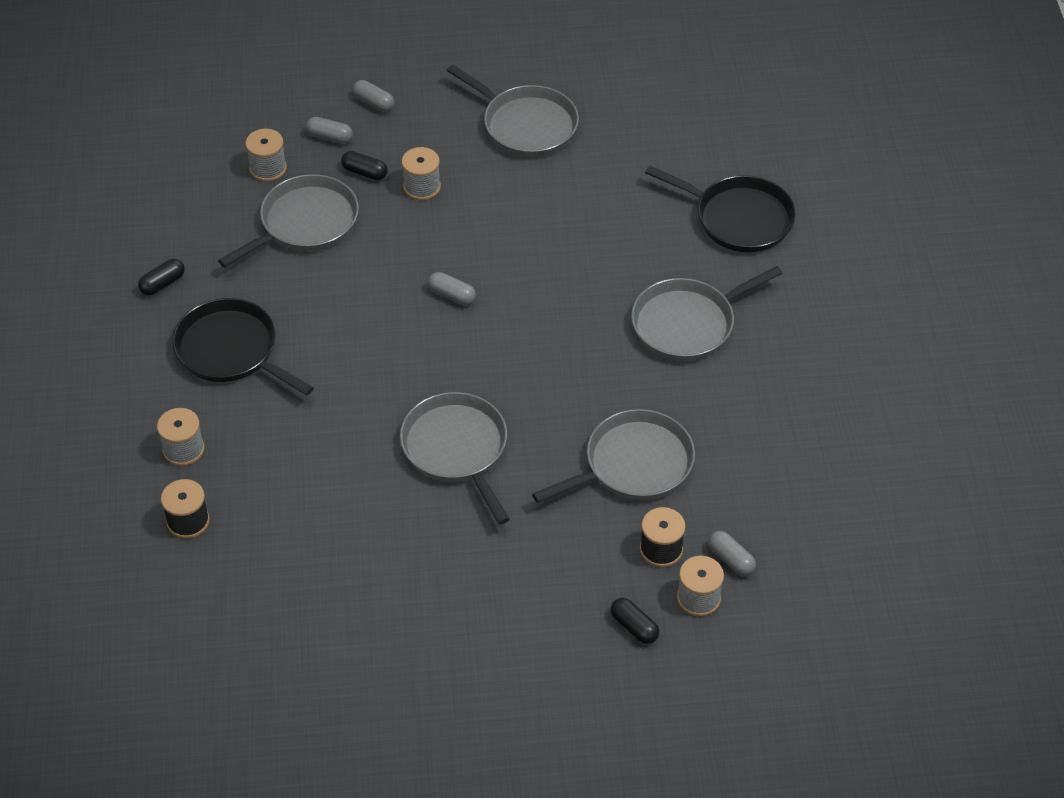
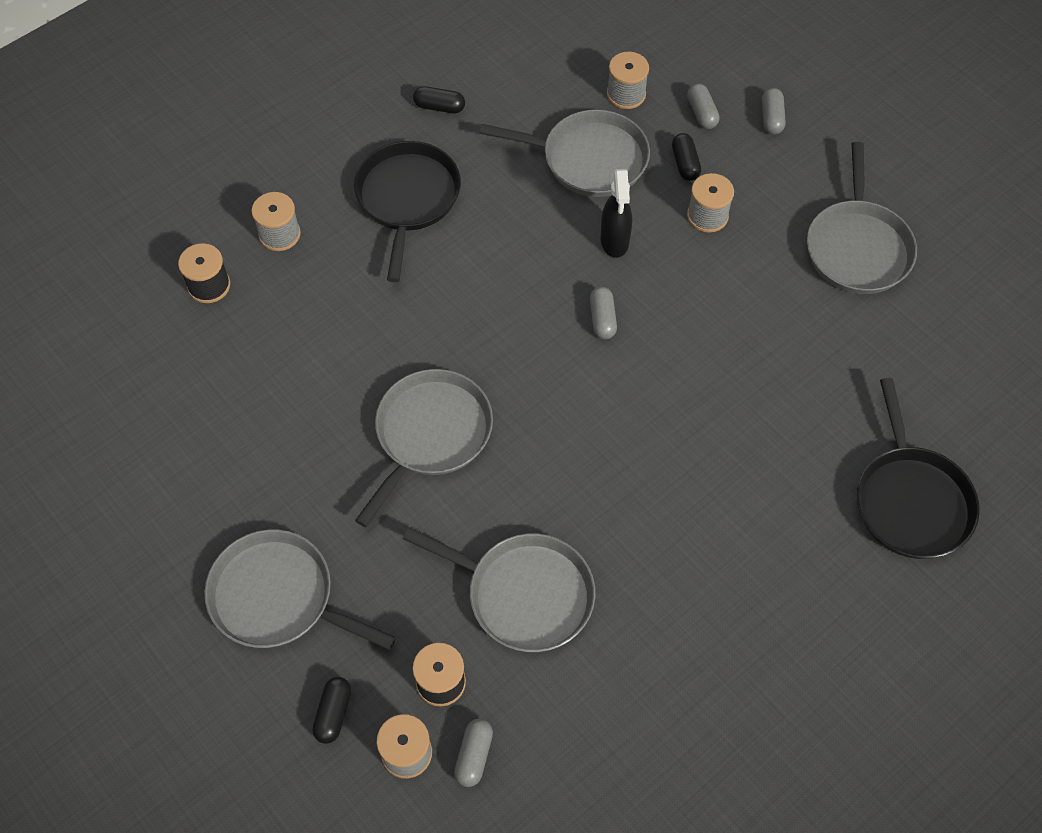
camera: 55 degrees right, 10 degrees up
(392, 250) = (614, 241): none -> black spray bottle
(687, 324) = (735, 536): grey pan -> grey pan (278, 597)

